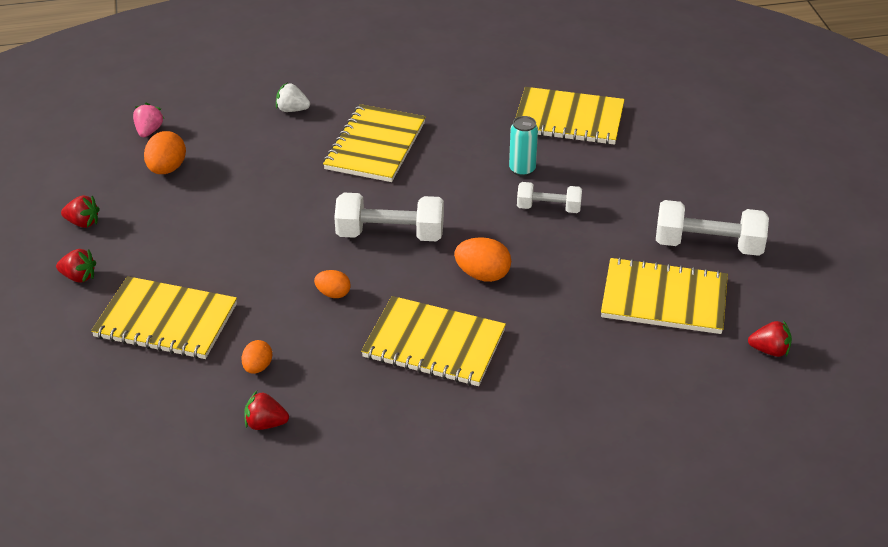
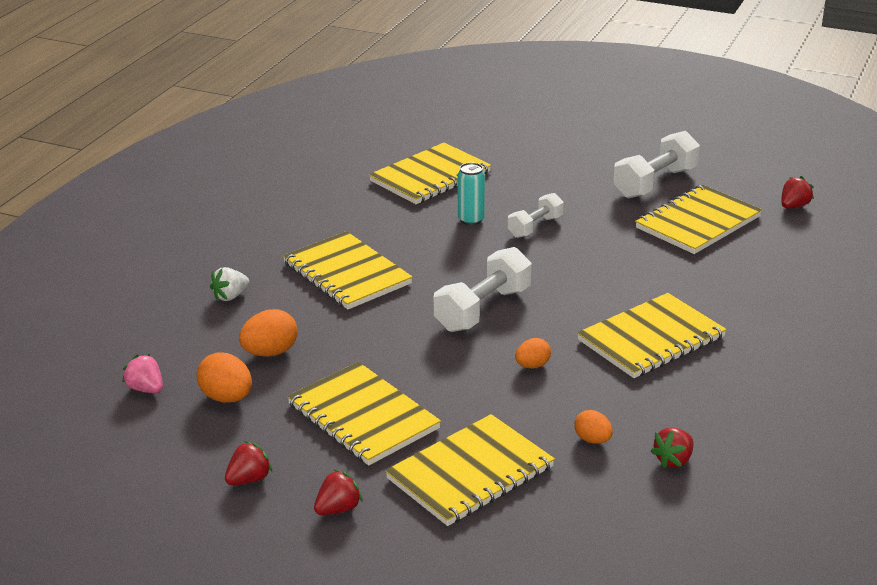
camera: 55 degrees left, 10 degrees down
(195, 239) = (363, 416): none -> yellow notebook
(483, 275) = (587, 286): orange egg -> orange egg (270, 352)

